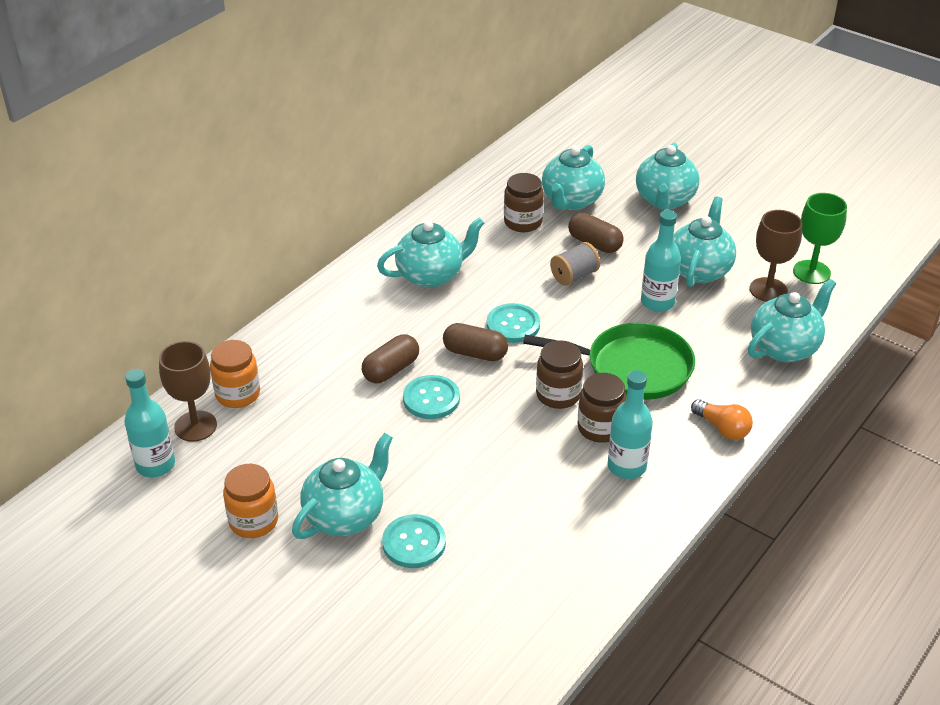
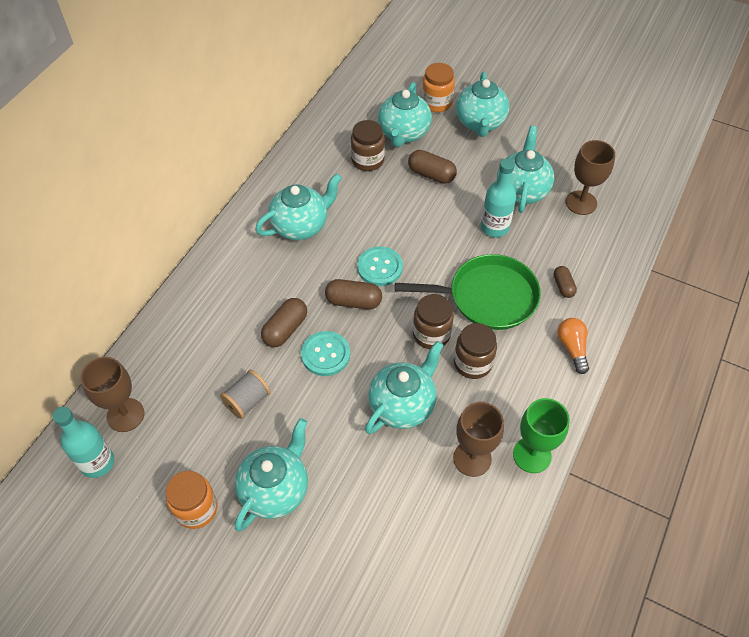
camera: 10 degrees left, 15 degrees up
(238, 394) = (157, 375): orange jar -> orange jar (436, 103)
(414, 543) = (339, 508): turquoise button -> none
(574, 276) = (421, 210): grey spool -> grey spool (247, 401)
(577, 517) = (472, 458): none -> brown goblet
(626, 466) = (502, 399): turquoise bottle -> none
(722, 428) = (572, 348): orange light bulb -> orange light bulb turned 135 degrees counterclockwise
(726, 368) = (563, 286): none -> brown capsule
(784, 348) = (605, 259): turquoise teapot -> turquoise teapot (402, 405)
(811, 272) = (612, 180): green goblet -> green goblet (532, 455)

